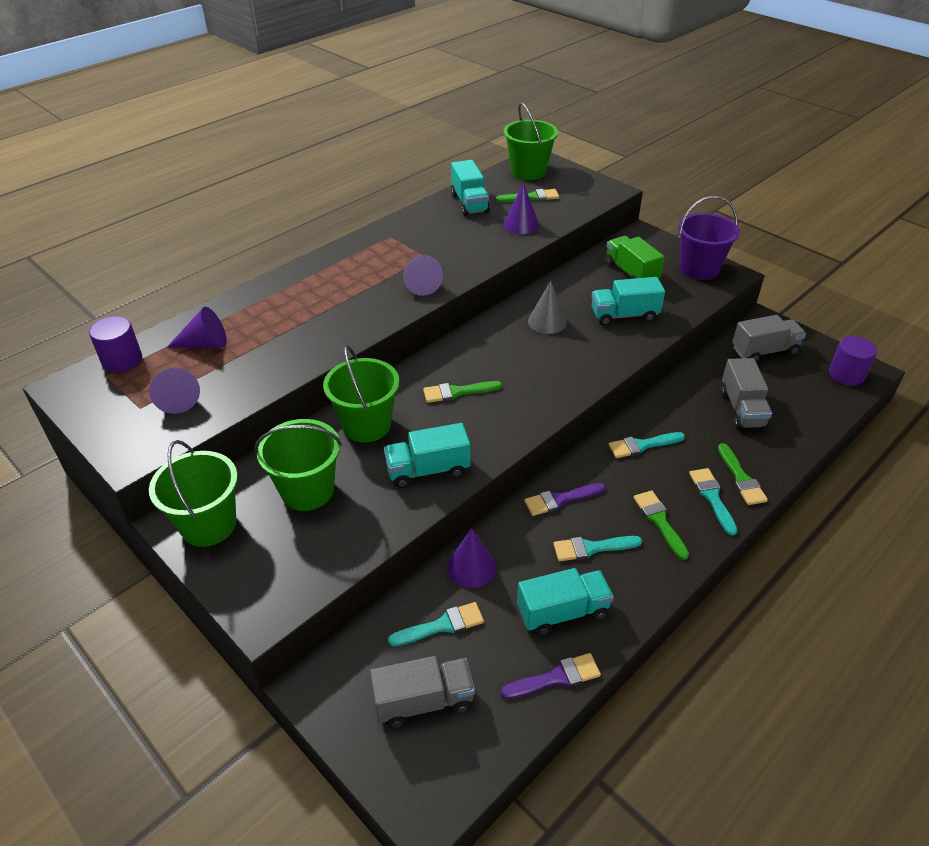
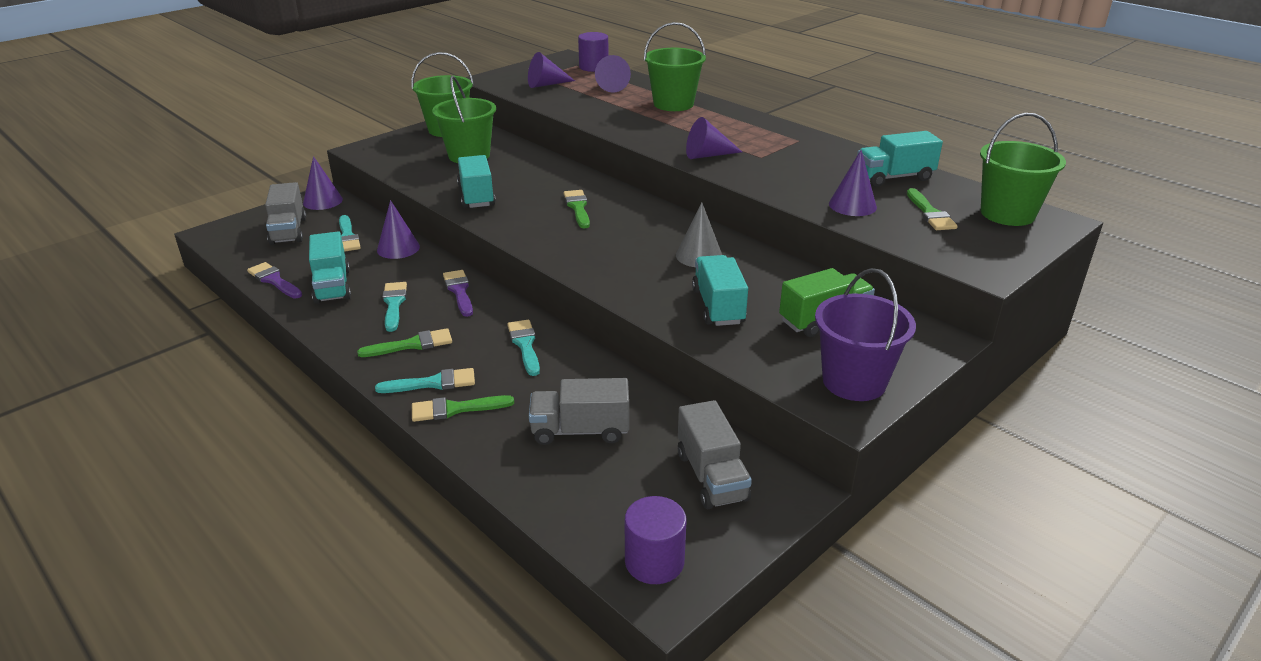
camera: 90 degrees right, 10 degrees down
(331, 683) = (322, 201): none -> purple cone
(366, 425) = (539, 172): green bucket -> green bucket (673, 104)
(556, 677) = (274, 280): purple brush -> purple brush turned 150 degrees clockwise

